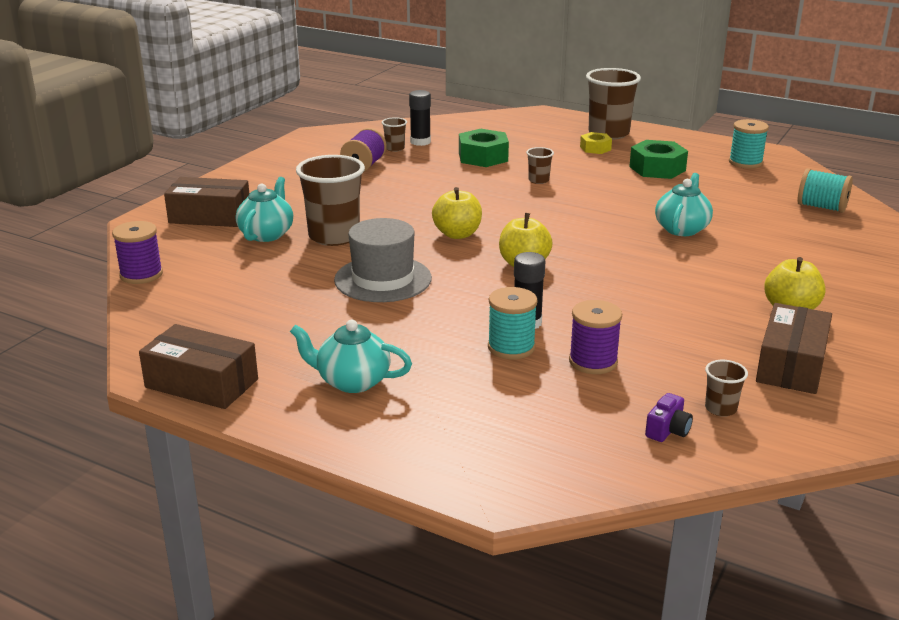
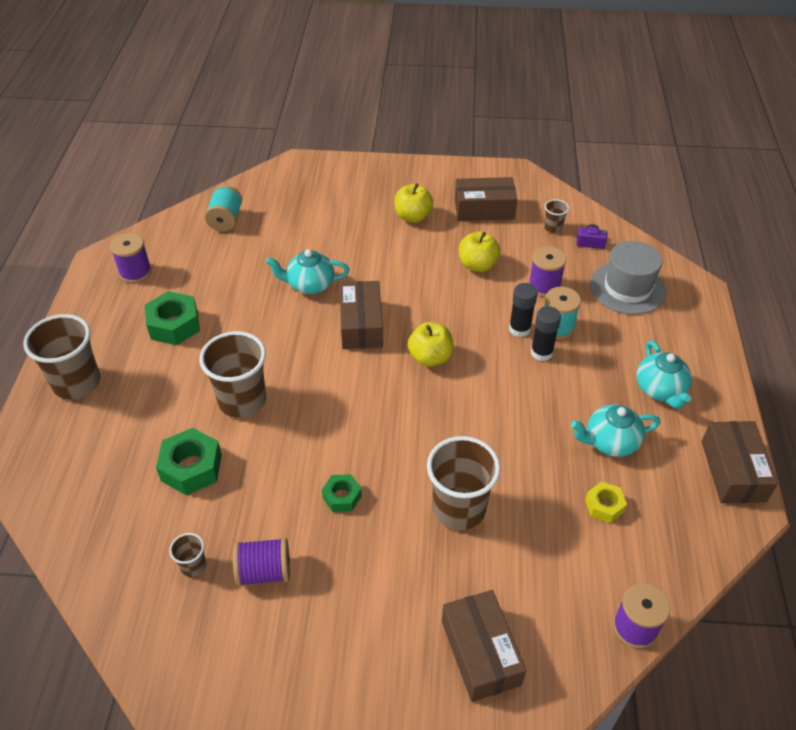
camera: 115 degrees left, 20 degrees up
(267, 234) = (488, 569): turquoise teapot -> turquoise teapot (610, 442)
(383, 279) = (514, 435): grey hat -> grey hat (627, 288)
(398, 198) = (342, 497): none -> green nut
(420, 142) = (160, 548): black glue stick -> black glue stick (541, 352)
(457, 234) = (400, 418): yellow apple -> yellow apple (477, 265)
(538, 180) = (242, 401): brown cup -> brown cup, size x2.17
(595, 148) = (130, 382): yellow nut -> yellow nut (604, 506)
(600, 241) = (361, 324): none -> brown box
(745, 162) = (135, 272): turquoise spool -> purple spool

